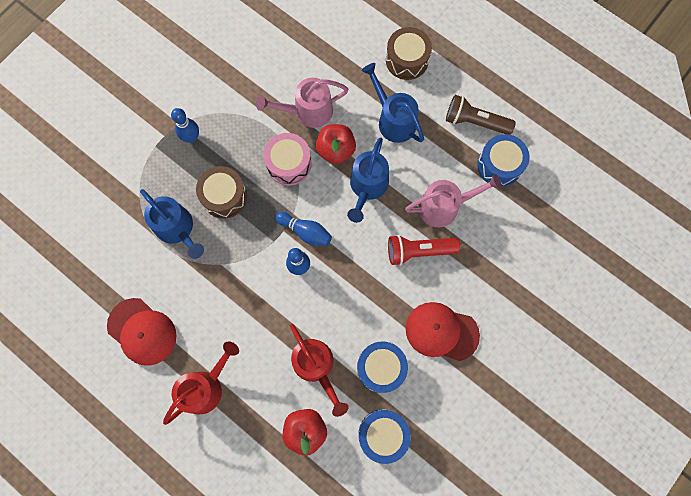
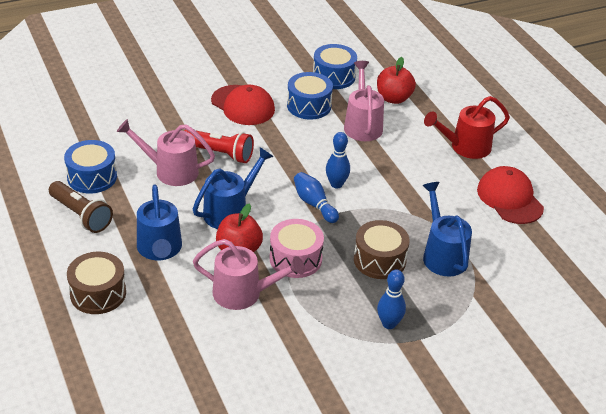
camera: 155 degrees left, 35 degrees down
(316, 367) = (362, 124): red watering can -> pink watering can

